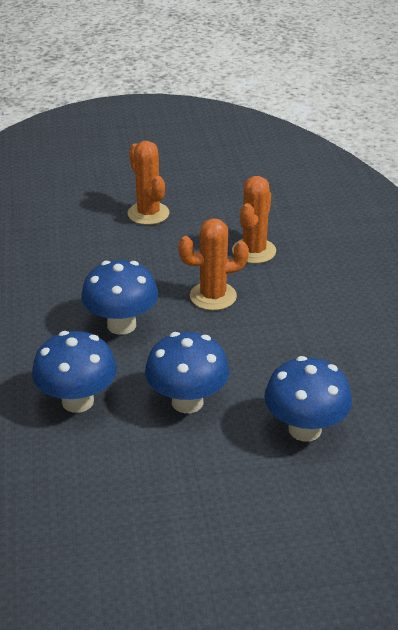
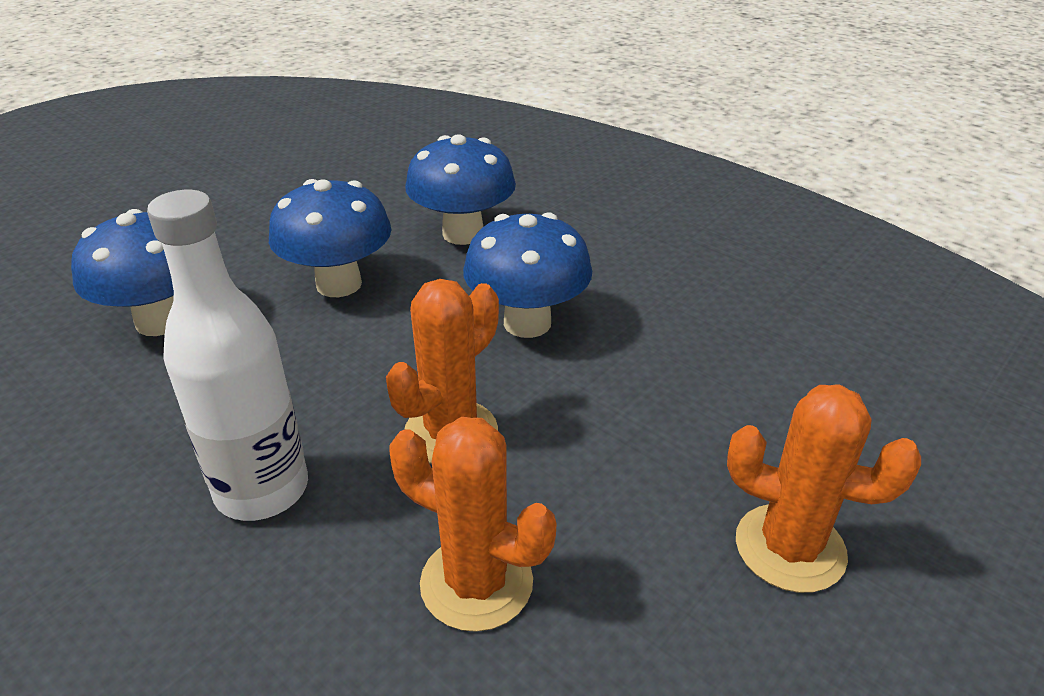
camera: 140 degrees right, 0 degrees up
(254, 251) = (476, 583): orange cactus -> orange cactus turned 45 degrees counterclockwise
(305, 312) = (262, 490): none -> white bottle

